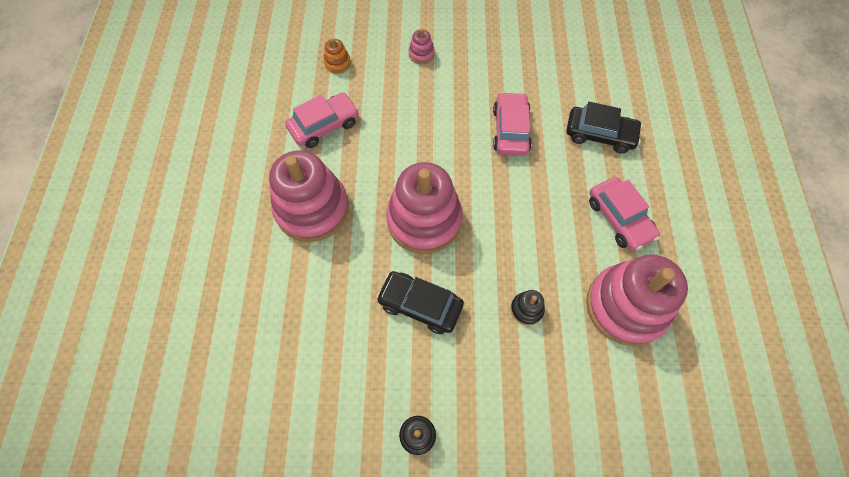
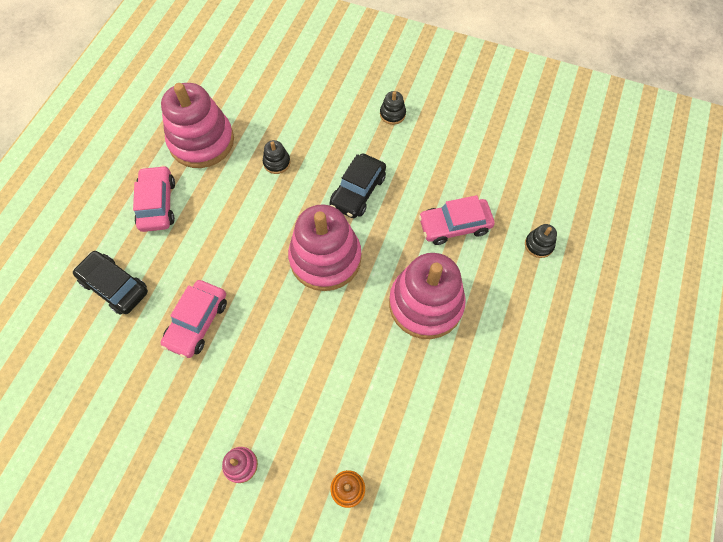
camera: 160 degrees left, 0 degrees up
(203, 308) = (539, 245): none -> black stacking toy
(324, 126) = (389, 398): pink car -> pink car (454, 225)
(420, 305) = (358, 191): black car -> black car turned 75 degrees clockwise

